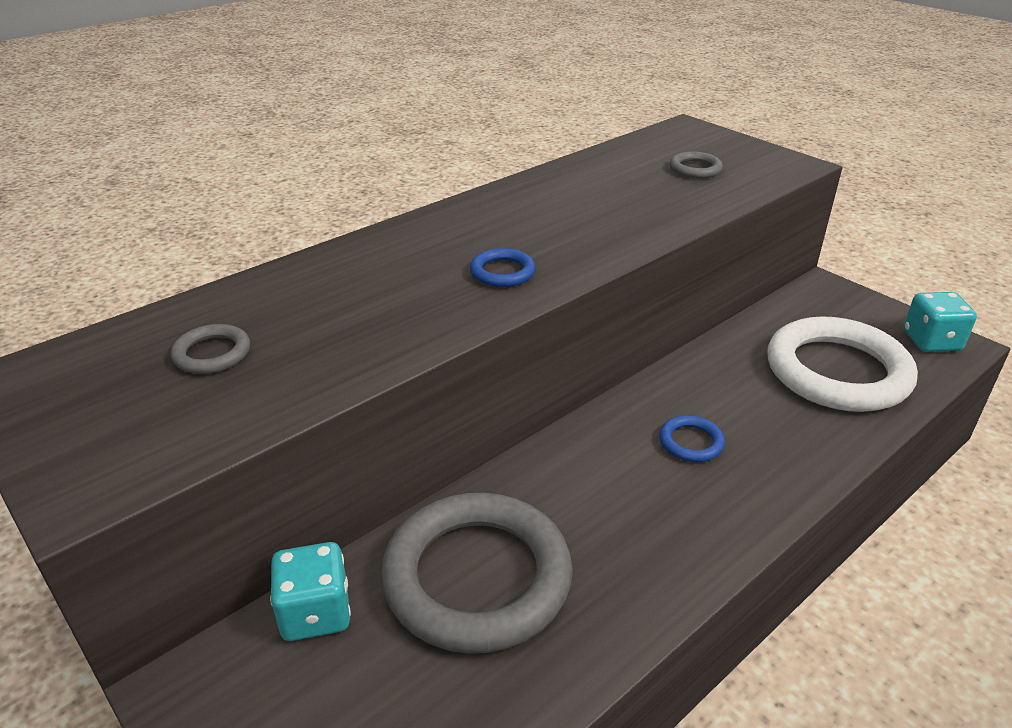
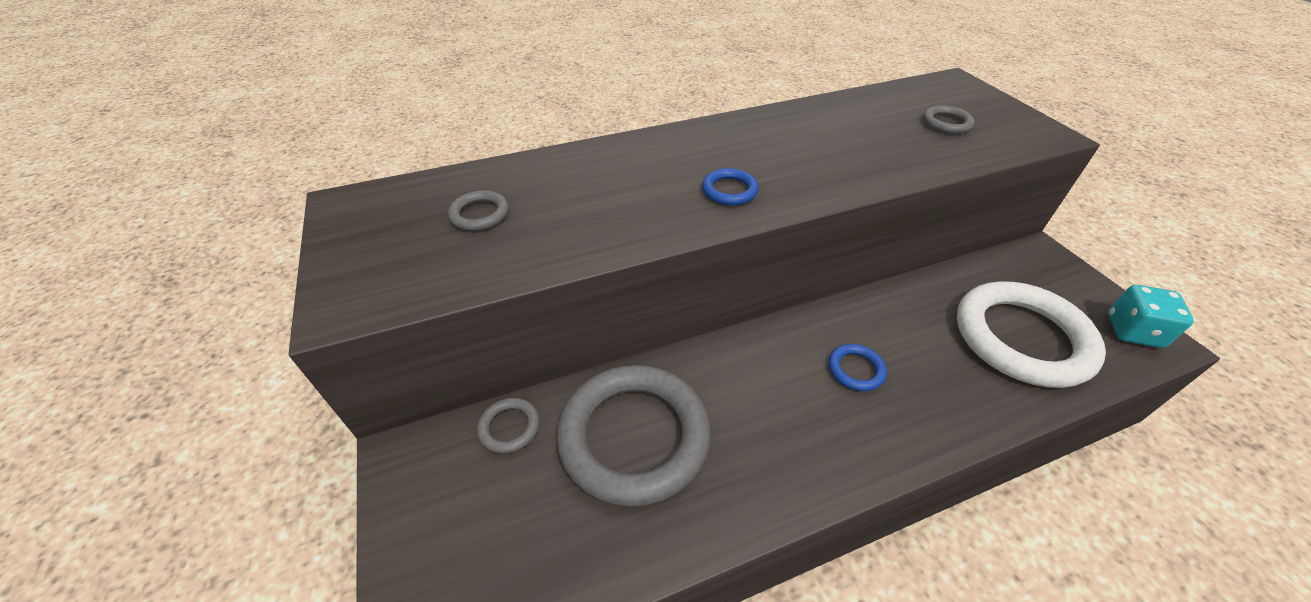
camera: 20 degrees right, 10 degrees up
(315, 613) = (509, 427): turquoise dice -> grey ring

